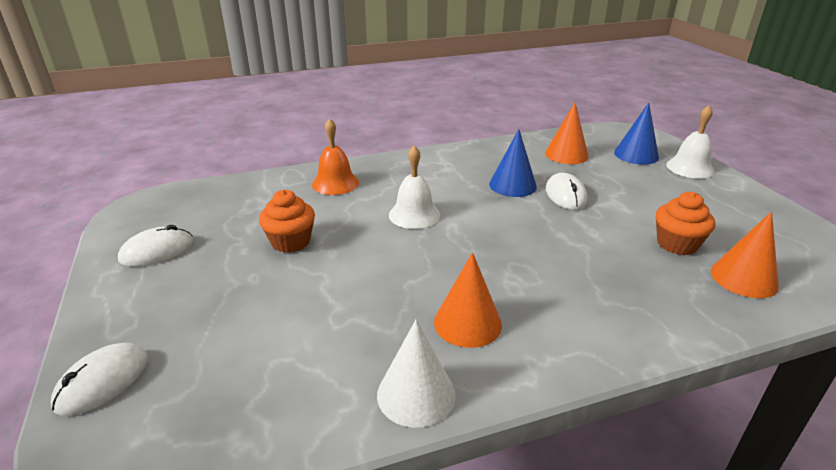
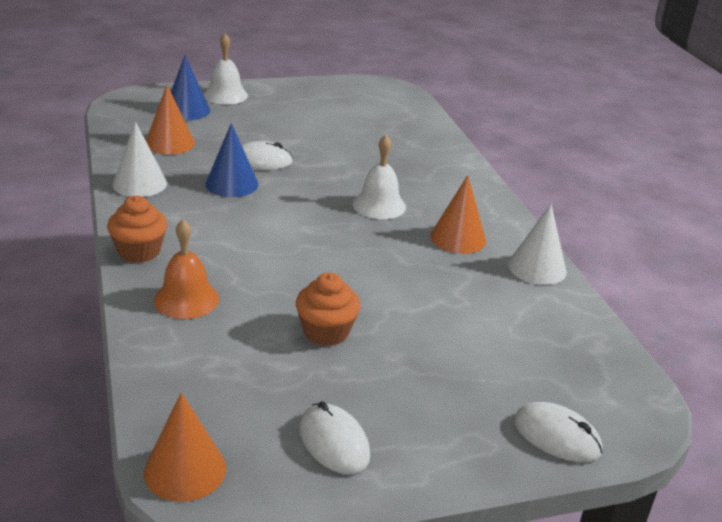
camera: 90 degrees left, 0 degrees up
(414, 214) = (281, 248): white bell -> white bell (379, 205)
(490, 151) = (140, 184): none -> white cone
(677, 244) = (354, 134): orange cupcake -> orange cupcake (139, 251)
(744, 278) = (400, 124): orange cone -> orange cone (185, 470)

